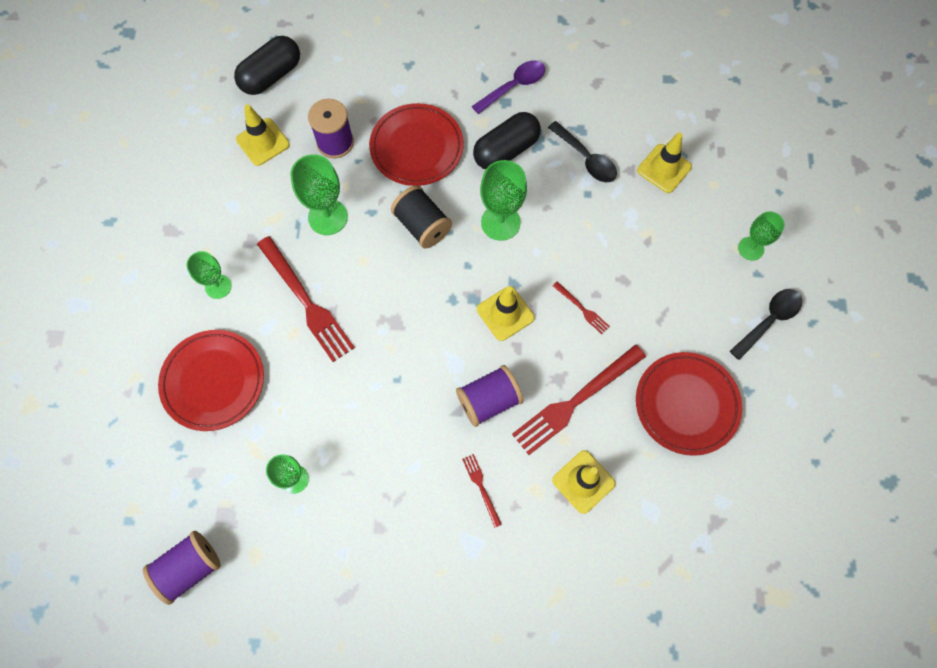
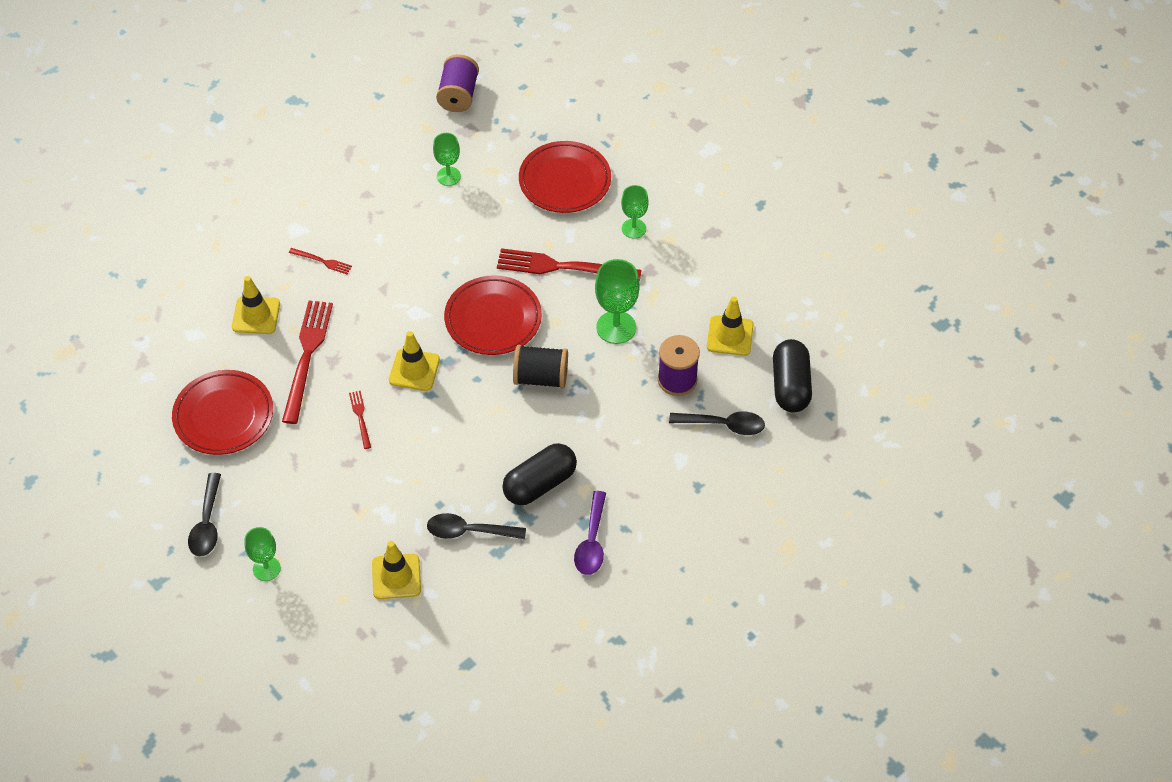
camera: 135 degrees right, 15 degrees down
(344, 87) = (723, 425): none -> black spoon
(416, 147) = (611, 427): red plate -> red plate (493, 319)
(488, 401) = (369, 310): purple spool -> none
(500, 222) = (485, 427): green goblet -> none
(506, 150) = (540, 484): black capsule -> black capsule turned 45 degrees clockwise
(582, 309) = (360, 417): red fork -> red fork turned 75 degrees clockwise

